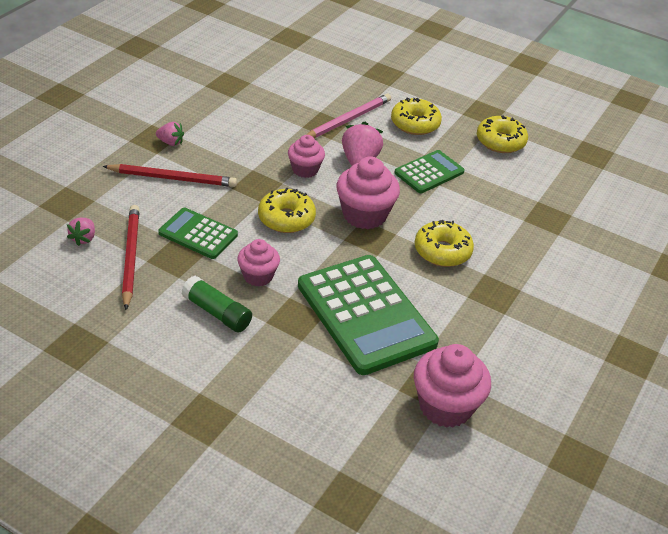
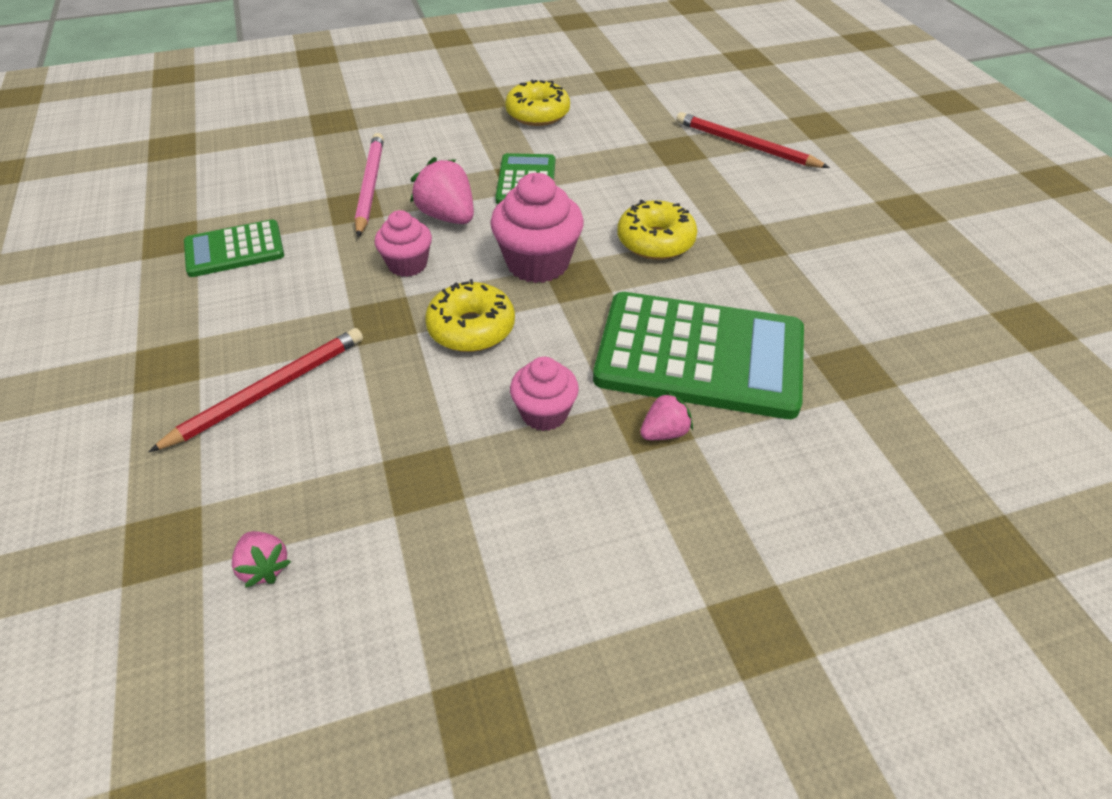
camera: 45 degrees left, 5 degrees up
(130, 257) = (367, 530): red pencil -> red pencil (745, 145)
(170, 142) = (198, 352): pink strawberry -> pink strawberry (664, 432)
(198, 234) = (405, 427): green calculator -> green calculator (234, 249)
(217, 313) = (572, 495): green glue stick -> none
(415, 124) = (440, 147): yellow donut -> none
(445, 406) = (895, 376): pink cupcake -> none

